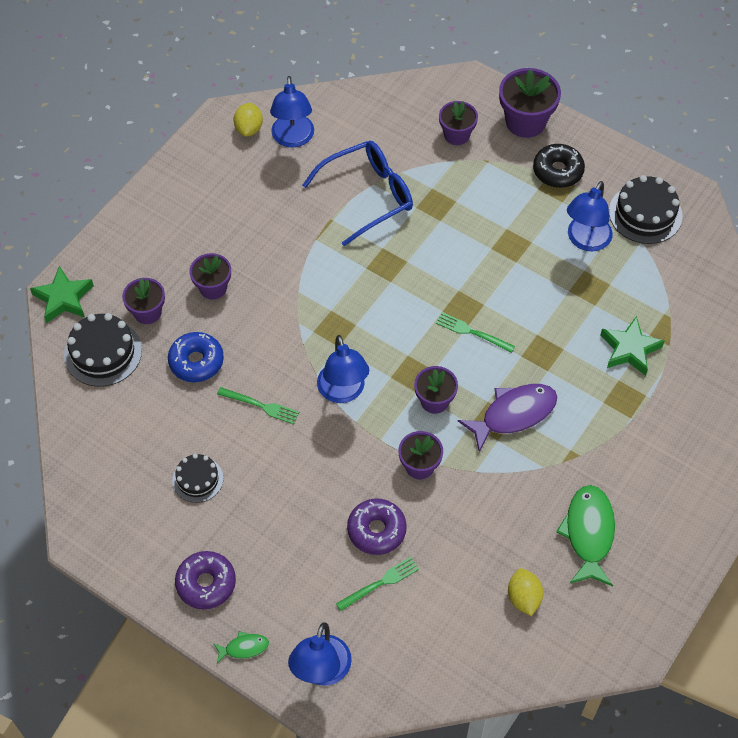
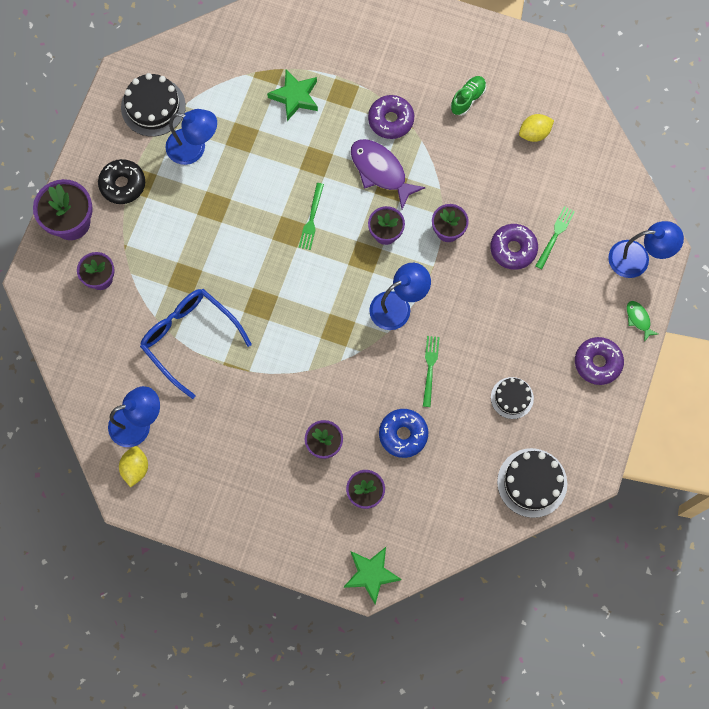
camera: 105 degrees left, 15 degrees up
(103, 352) = (417, 518): black cake -> black cake (532, 482)
(249, 129) = (135, 468): yellow lemon -> yellow lemon turned 75 degrees counterclockwise
(380, 583) = (555, 235): green fork -> green fork turned 75 degrees clockwise
(578, 441) = (391, 120): none -> purple donut
(588, 533) = (467, 99): green fish -> green shoe

